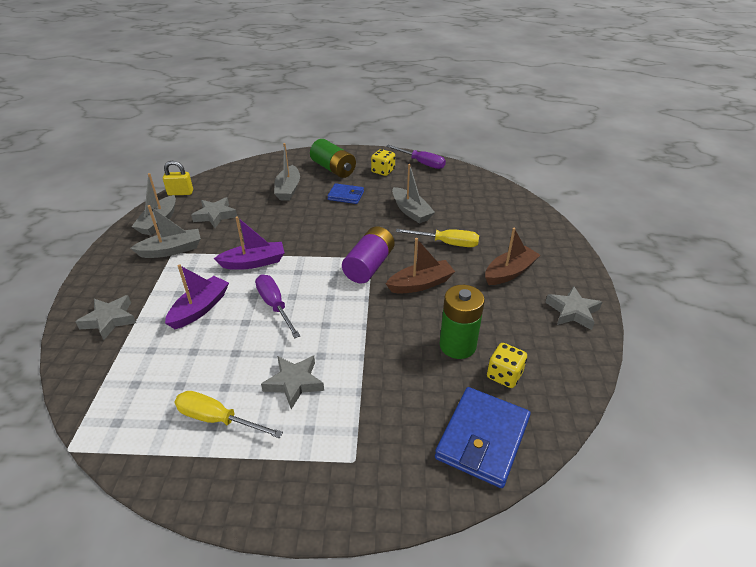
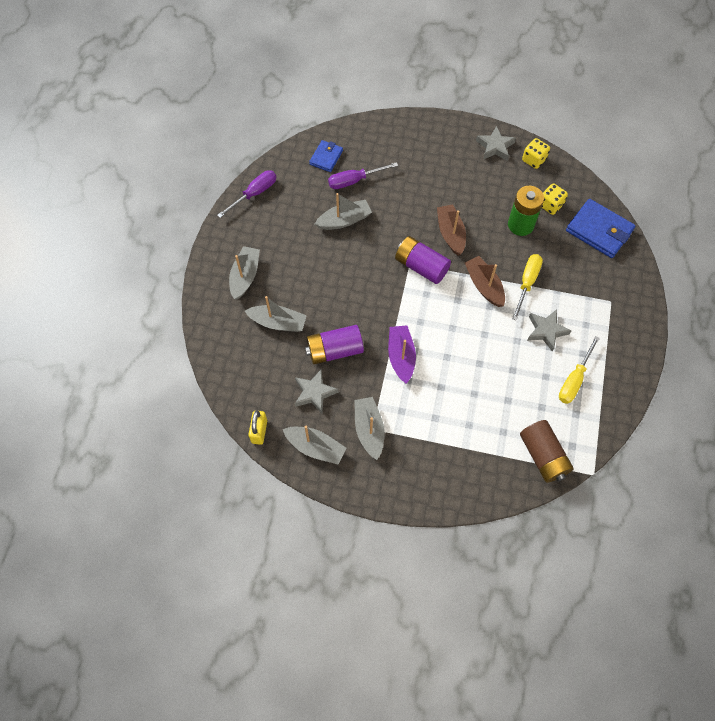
camera: 80 degrees left, 25 degrees up
(109, 320) = (463, 470): grey star -> none
(109, 391) = (543, 456): none -> brown battery
(200, 308) = (458, 398): purple boat -> none
(260, 221) = (334, 350): none -> purple battery
(275, 306) = (462, 341): purple screwdriver -> purple screwdriver (354, 181)
(333, 169) = (245, 276): green battery -> grey boat
(346, 196) = (303, 271): blue wallet -> blue wallet (326, 157)
(383, 171) = (262, 231): yellow dice -> yellow dice (533, 160)
(446, 243) = (399, 204): yellow screwdriver -> yellow screwdriver (527, 283)
(509, 272) = (445, 171): brown boat -> brown boat (484, 286)

